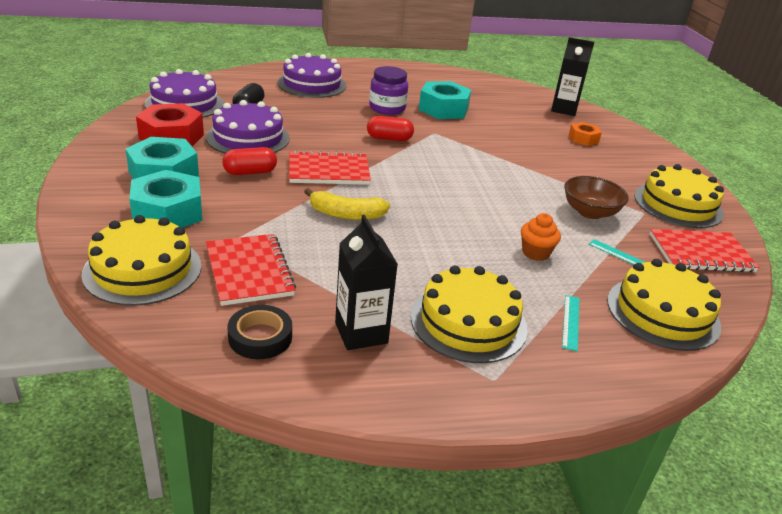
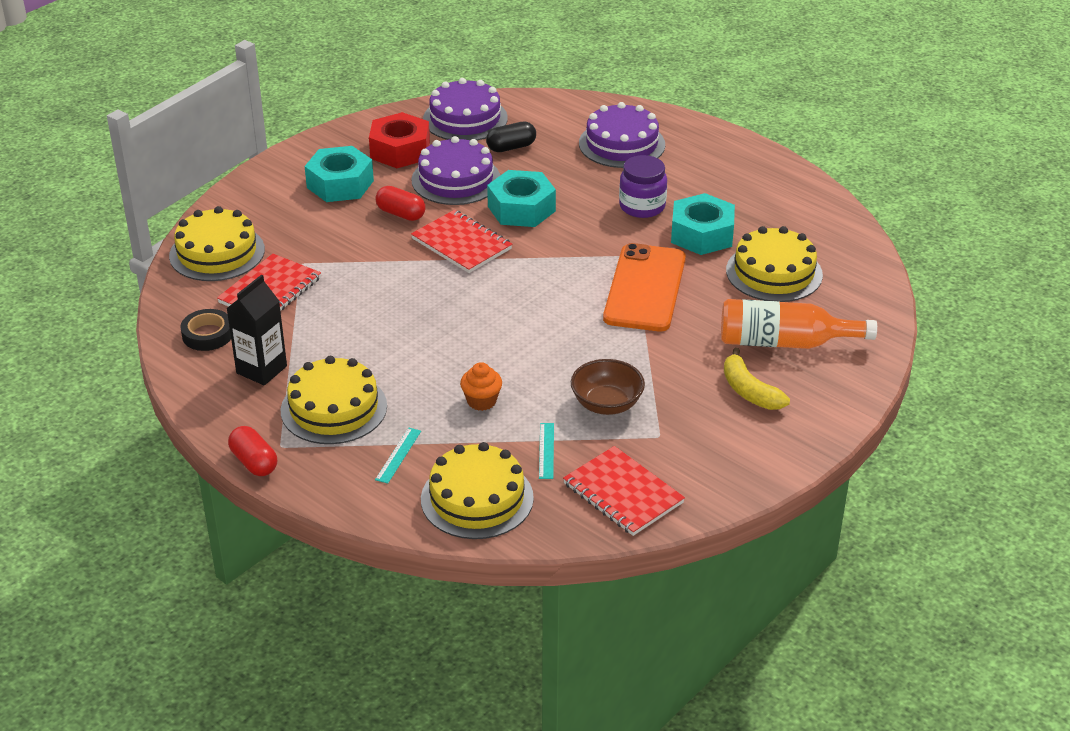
camera: 55 degrees right, 5 degrees up
(168, 212) = (293, 218): turquoise nut -> turquoise nut (521, 209)
(346, 214) = (404, 287): yellow banana -> yellow banana (749, 391)
(389, 139) = (575, 240): red capsule -> red capsule (254, 462)
(475, 145) = (645, 288): none -> orange phone
(564, 109) = (850, 301): black carton -> none
(570, 322) = (398, 455): turquoise ruler -> turquoise ruler turned 45 degrees counterclockwise
(583, 139) = (784, 342): orange nut -> orange bottle
(678, 204) = (714, 452): yellow cake -> yellow cake (774, 272)

